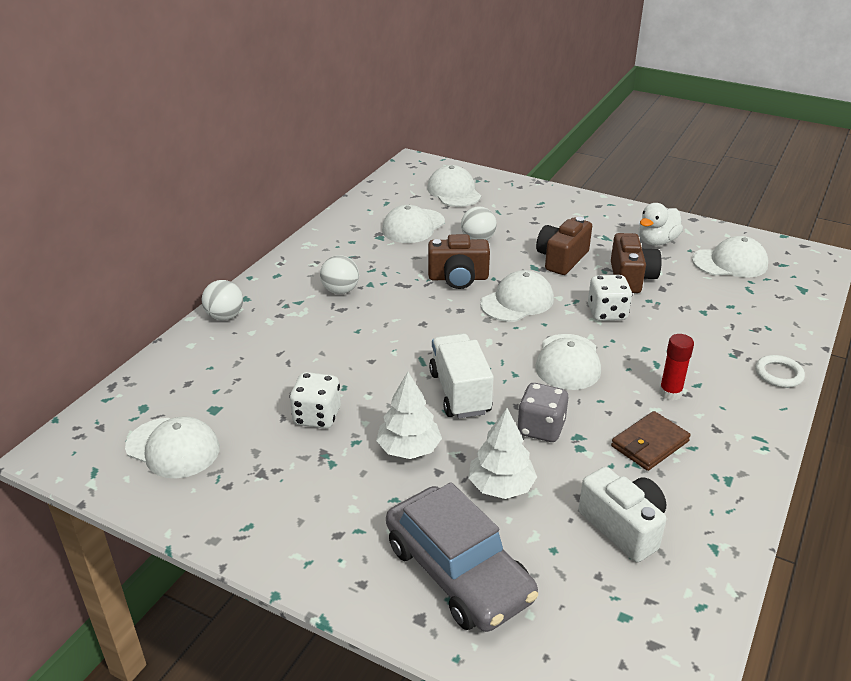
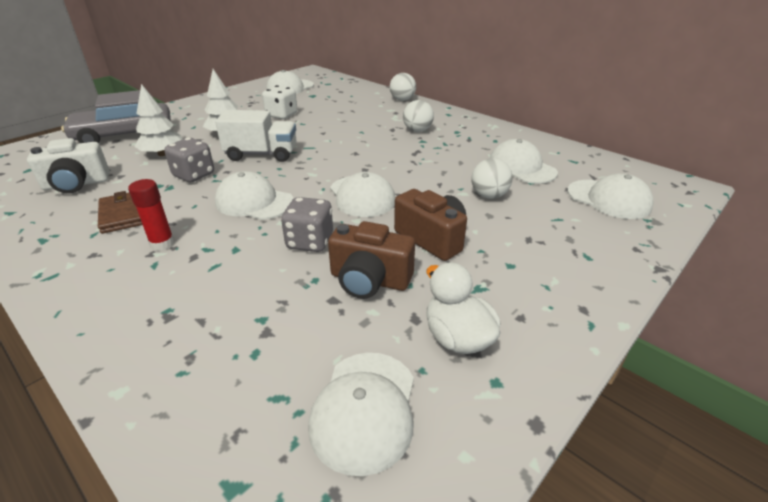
camera: 105 degrees right, 0 degrees up
(454, 191) = (608, 199): white cap -> white cap turned 45 degrees clockwise
(458, 278) = (416, 175): brown camera -> none
(607, 313) = (310, 242): white dice -> grey dice
(778, 374) = (100, 336): white ring -> none

